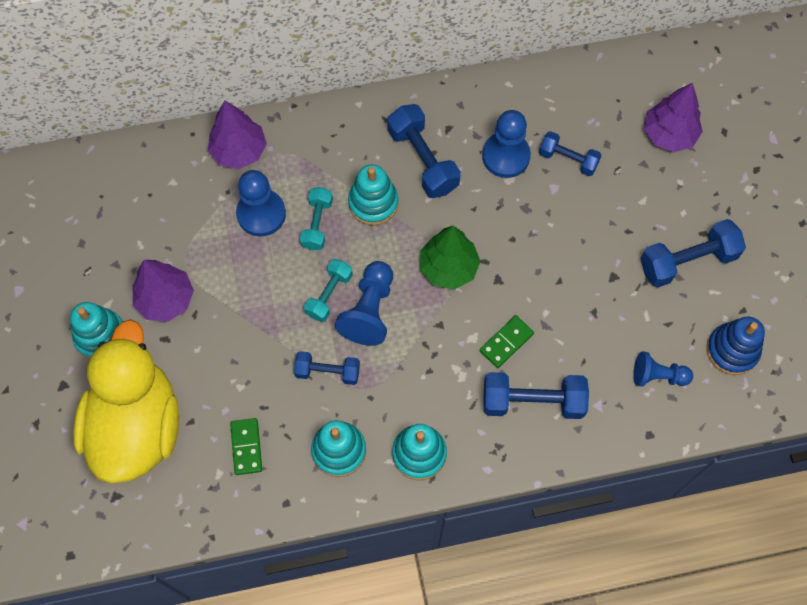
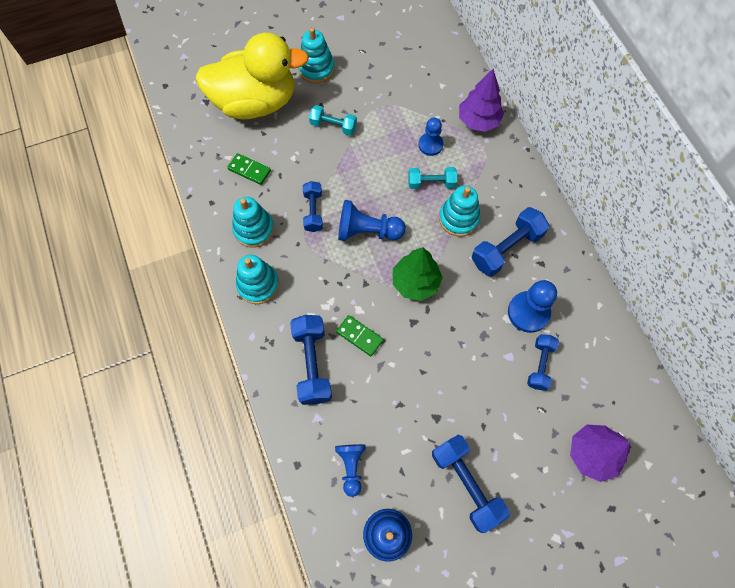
camera: 80 degrees right, 0 degrees up
(166, 299) = (350, 100): purple tree -> none
(246, 447) = (249, 170): green domino -> green domino turned 45 degrees clockwise
(261, 214) = (430, 145): blue pawn -> blue pawn, size x0.66
(329, 295) = (375, 201): turquoise dumbbell -> turquoise dumbbell (333, 126)

